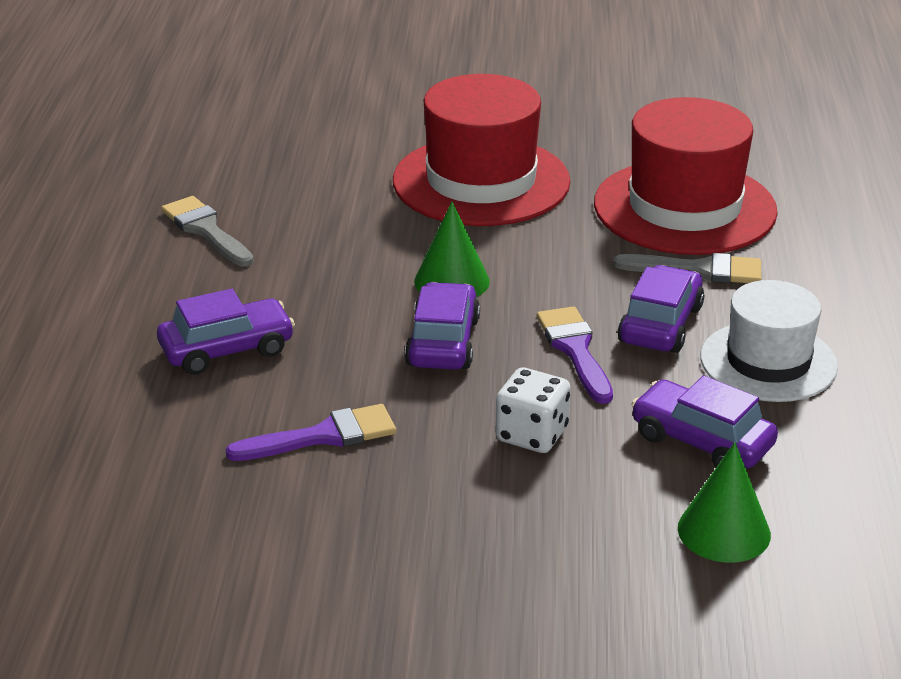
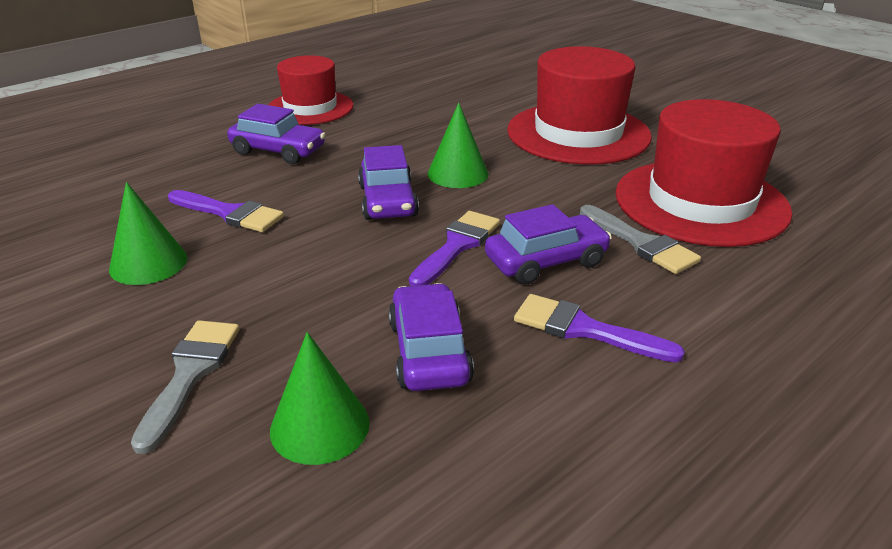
camera: 45 degrees right, 0 degrees up
(148, 282) = (310, 108): none -> red hat
(206, 230) = (382, 98): grey brush -> grey brush (190, 374)
(352, 520) = (148, 263): none -> green cone
(443, 342) = (388, 201): purple car -> purple car turned 120 degrees clockwise
(532, 434) = (331, 278): white dice -> none
(768, 362) = (585, 329): white hat -> purple brush

